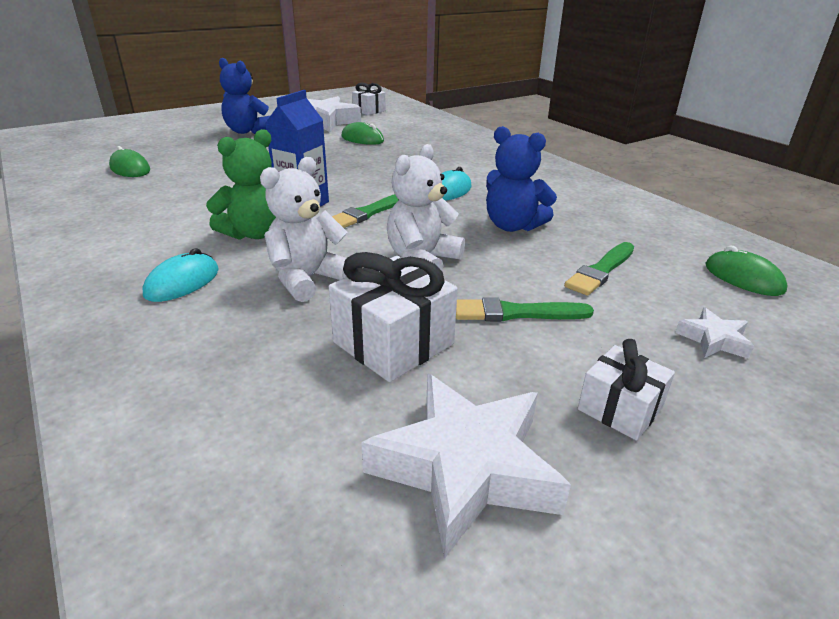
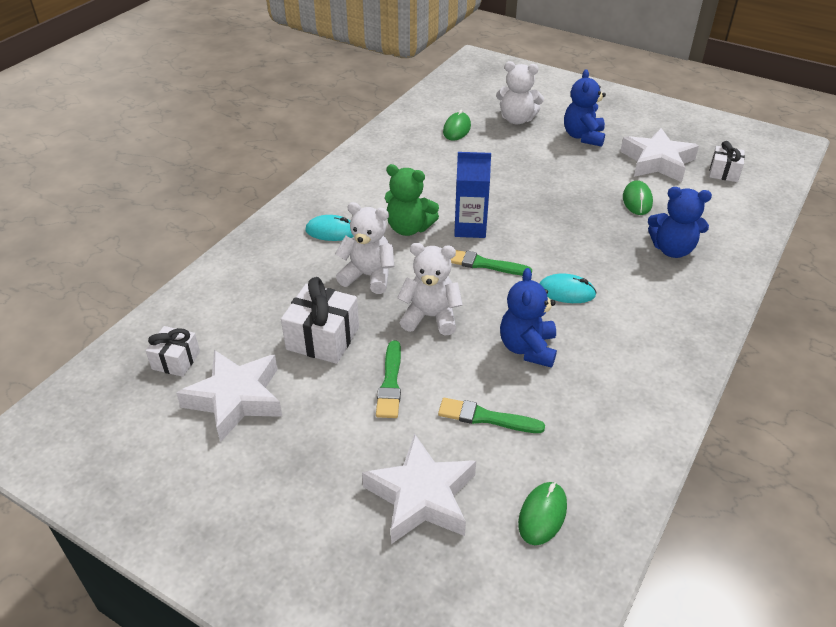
camera: 65 degrees right, 10 degrees up
(171, 144) = (517, 119): none -> white teddy bear
(437, 146) = (672, 249): none -> blue teddy bear
(516, 313) = (390, 383): green brush -> green brush turned 150 degrees counterclockwise
(619, 409) = (312, 453): white gift -> white gift (176, 360)
(713, 340) = (421, 496): white star -> white star, size x2.12

